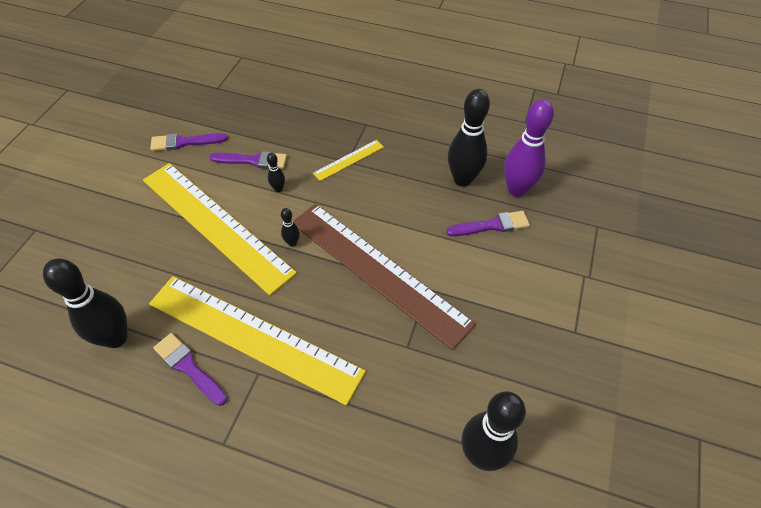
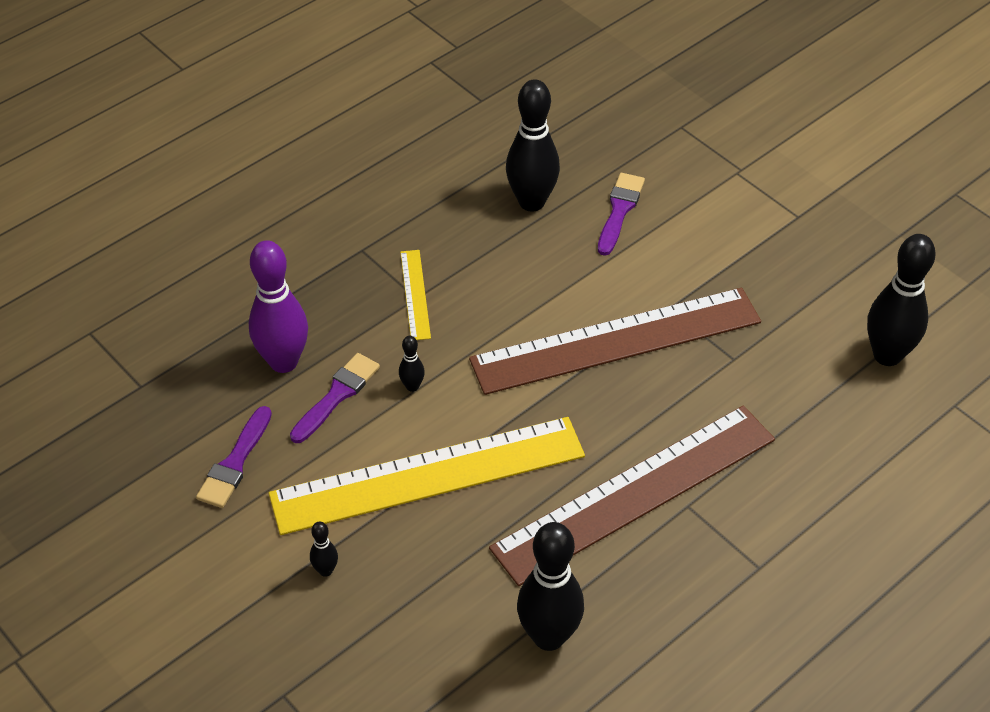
camera: 60 degrees left, 5 degrees down
(188, 367) = (639, 571): purple brush -> none
(254, 336) = (635, 493): yellow ruler -> brown ruler
(292, 243) = (516, 405): black bowling pin -> black bowling pin (325, 570)
(516, 189) = (582, 163): purple bowling pin -> purple bowling pin (283, 362)

